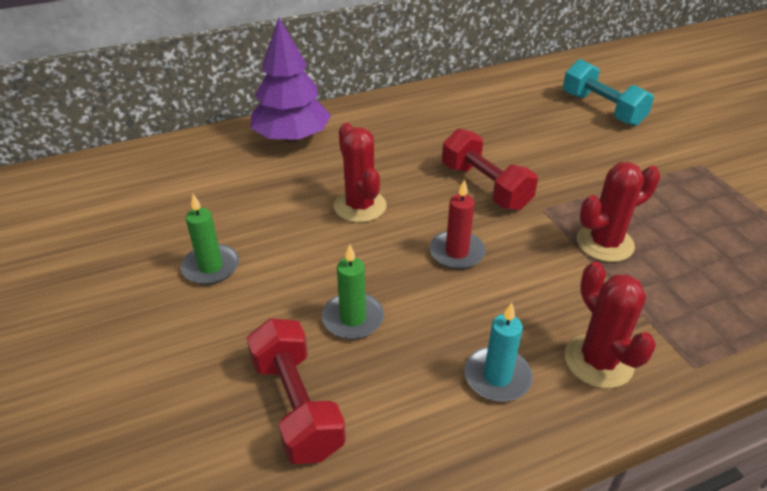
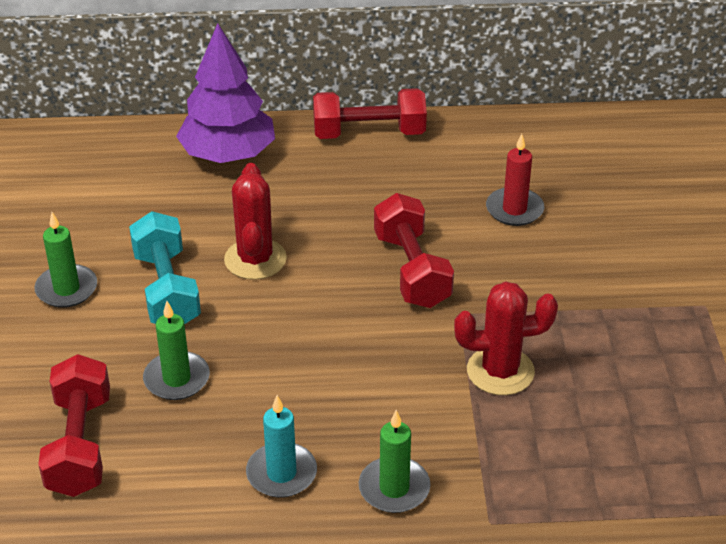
camera: 20 degrees right, 0 degrees up
(388, 104) = (369, 133): none -> red dumbbell
(456, 252) = (326, 338): red candle -> red candle (514, 209)
(598, 361) = (394, 488): red cactus -> green candle
(602, 109) = (639, 200): turquoise dumbbell -> turquoise dumbbell (167, 289)

